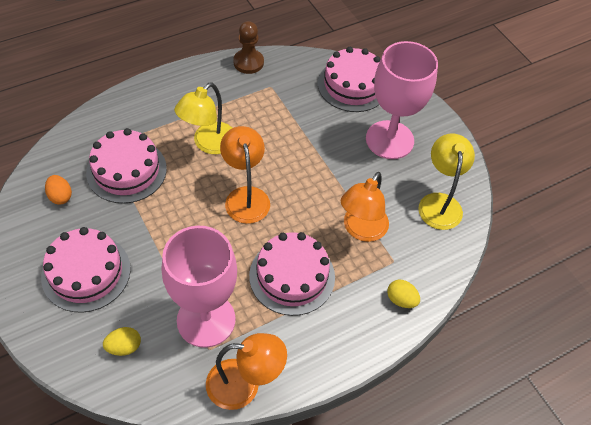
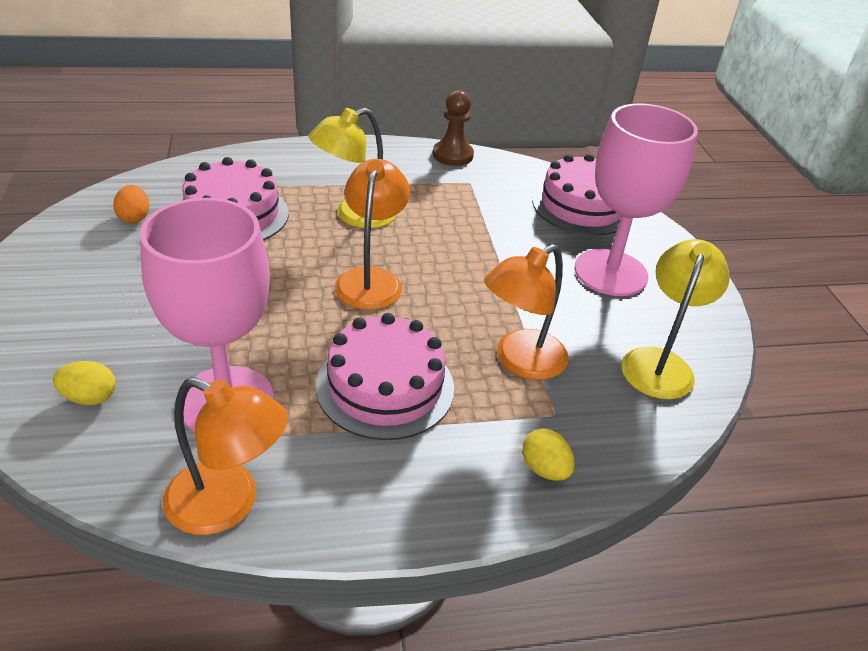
camera: 20 degrees right, 15 degrees down
(86, 272) = (105, 300): pink cake -> none

